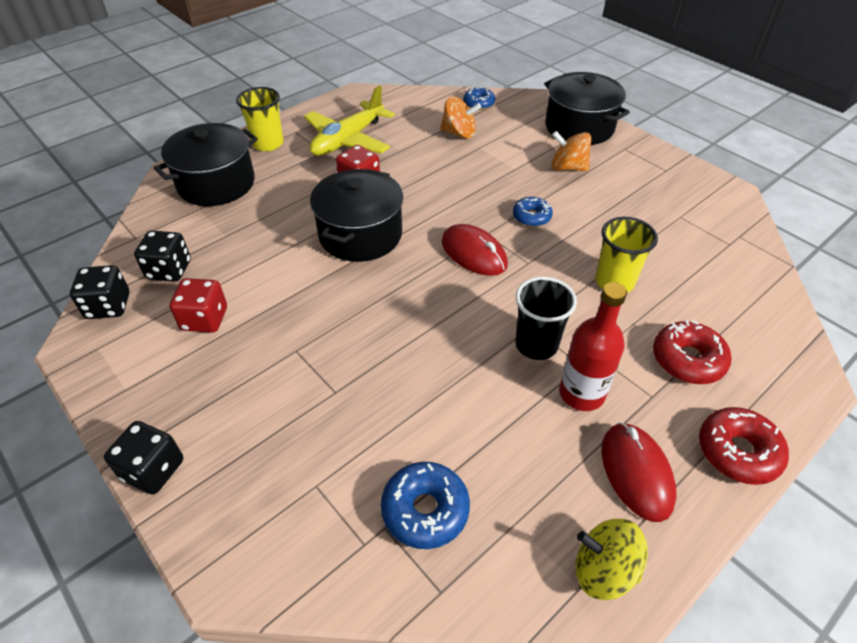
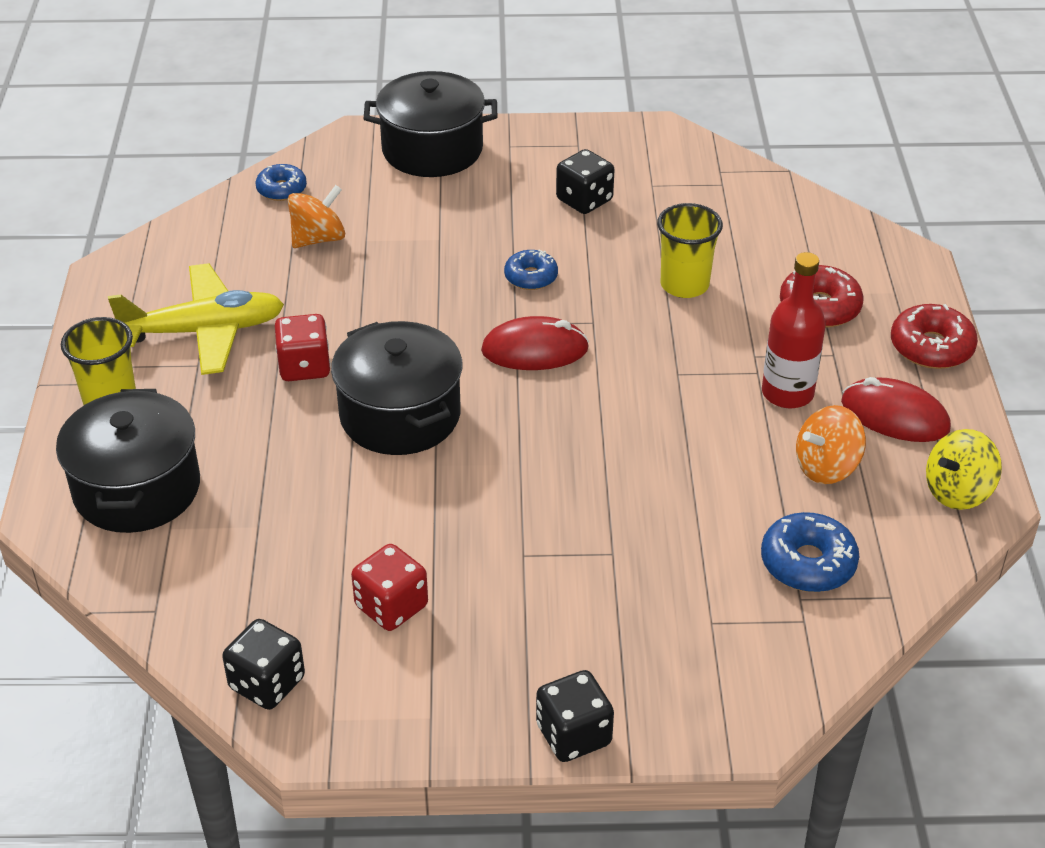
camera: 50 degrees left, 5 degrees down
(169, 270) = (264, 603): black dice -> black dice (584, 200)
(348, 140) = (204, 331): yellow plane -> yellow plane turned 90 degrees counterclockwise
(536, 344) = (703, 384): black cup -> none
(568, 167) = (488, 202): orange spinning top -> orange spinning top (826, 467)

